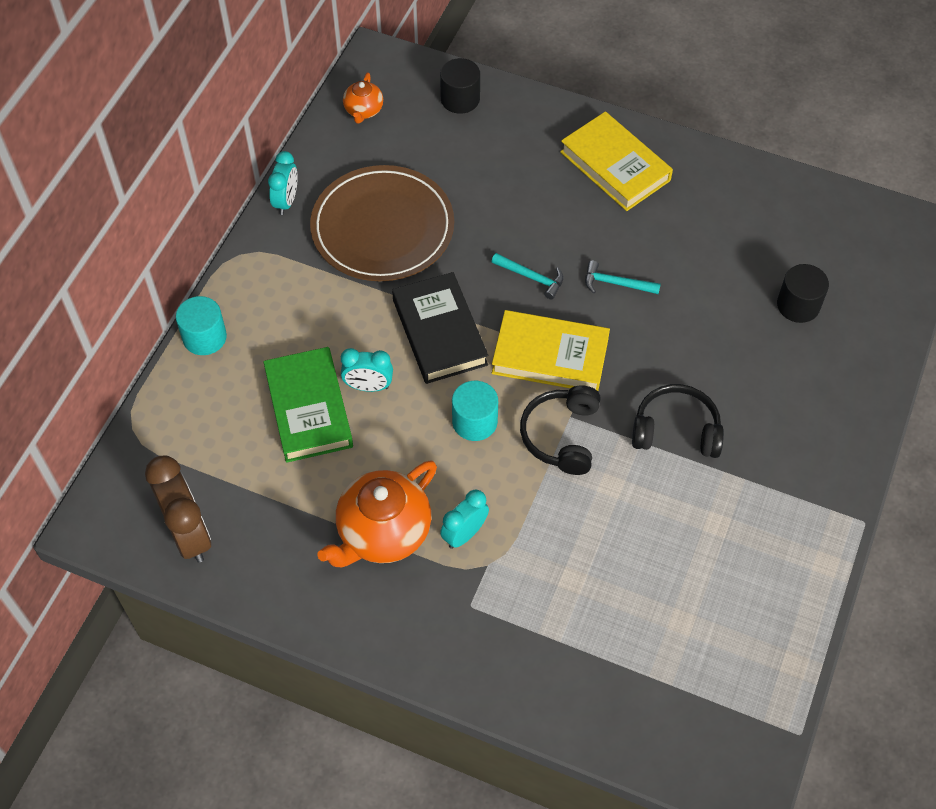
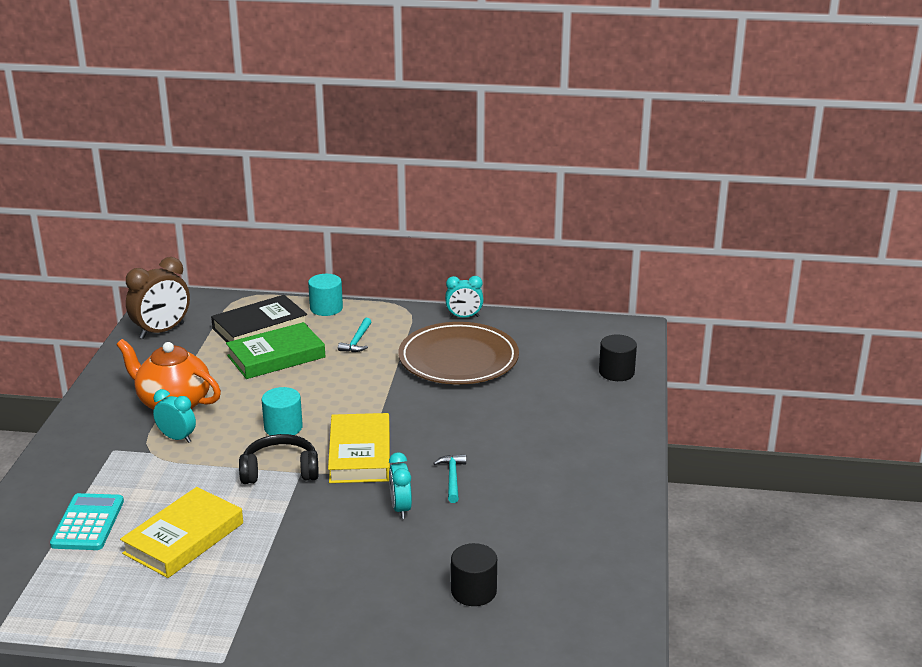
camera: 75 degrees right, 30 degrees down
(363, 110) = (574, 332): orange teapot -> none
(368, 386) = (303, 377): turquoise clock -> turquoise clock (400, 508)
(439, 332) = (365, 399): black book -> black book (260, 327)
(531, 277) = (439, 434): turquoise hammer -> turquoise hammer (357, 341)
(615, 166) = (589, 460): yellow book -> yellow book (184, 538)
(615, 637) = (88, 523): none -> turquoise calculator
(676, 430) = (301, 531): black headphones -> none

